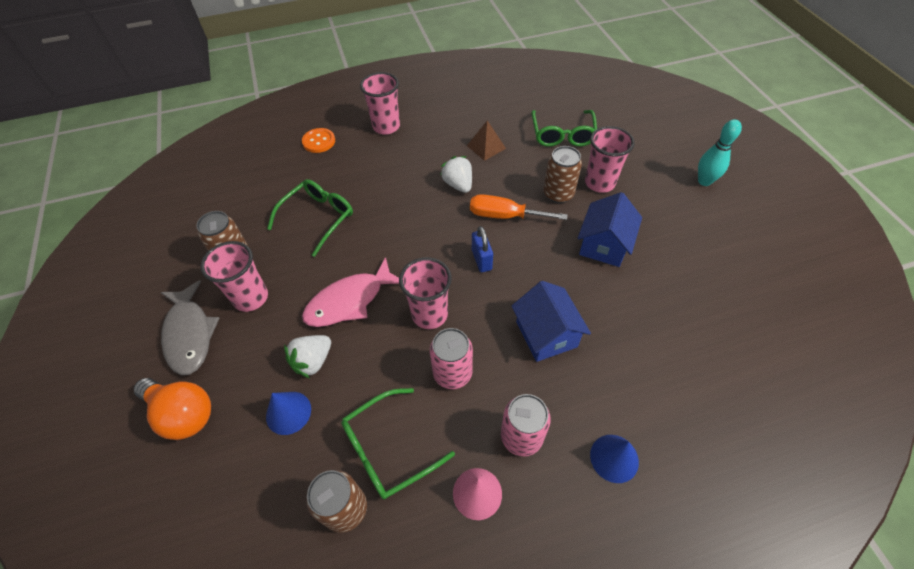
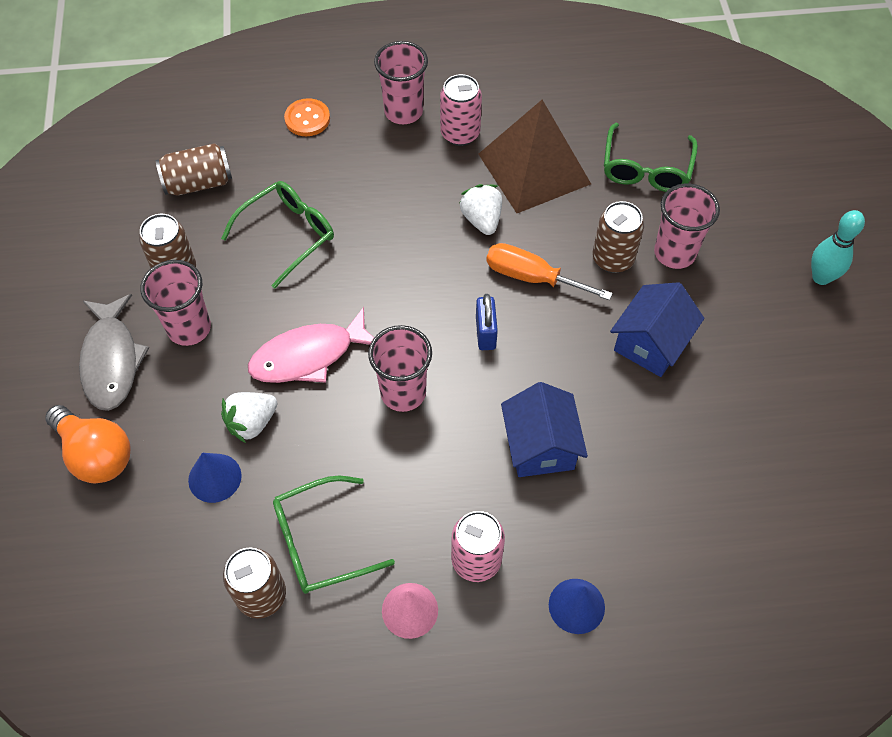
camera: 10 degrees right, 5 degrees up
(245, 195) = (198, 183): none -> brown can
(452, 373) = (414, 471): pink can -> pink can (460, 134)
(486, 147) = (534, 169): brown pyramid -> brown pyramid, size x2.12

